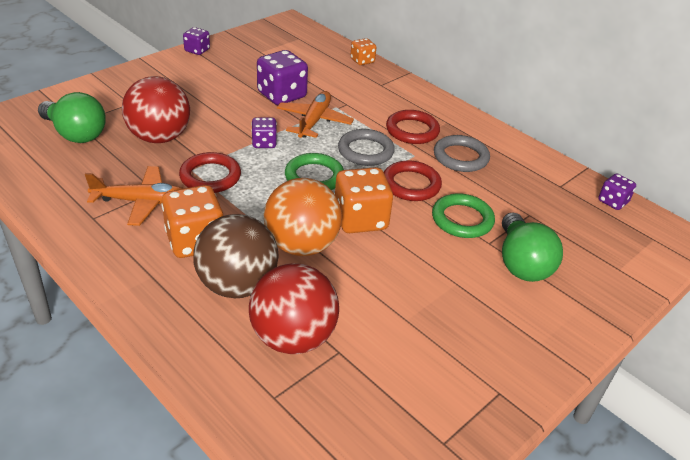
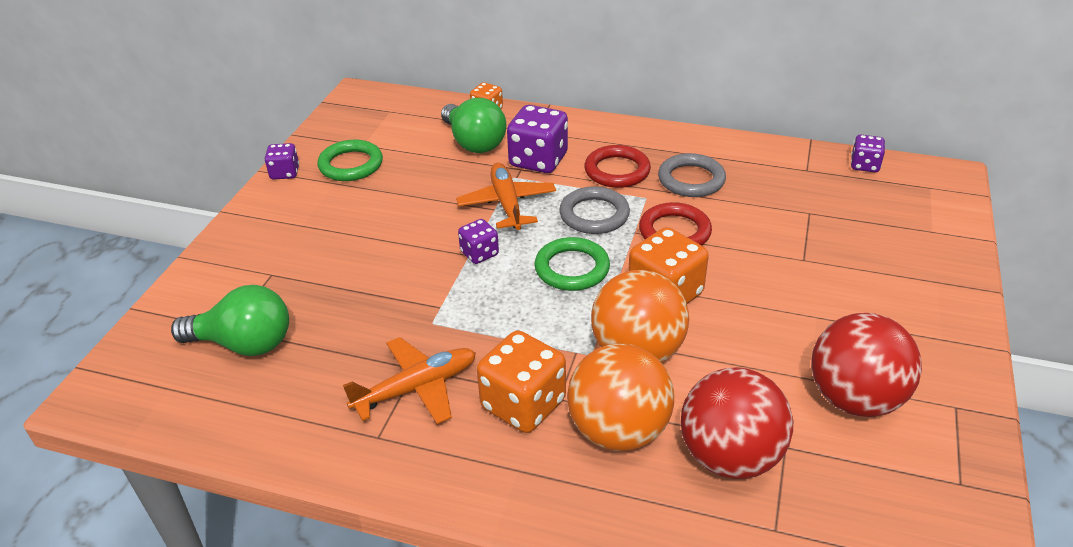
camera: 25 degrees left, 0 degrees up
(159, 137) = (353, 301): red ball -> red ball (854, 399)
(210, 176) = (461, 321): red ring -> none
(237, 285) = (618, 431): brown ball -> orange ball
(282, 95) = (441, 188): purple dice -> purple dice (538, 160)
(462, 219) = (757, 247): green ring -> green ring (351, 165)
(521, 263) = (850, 266): green light bulb -> green light bulb (474, 143)

